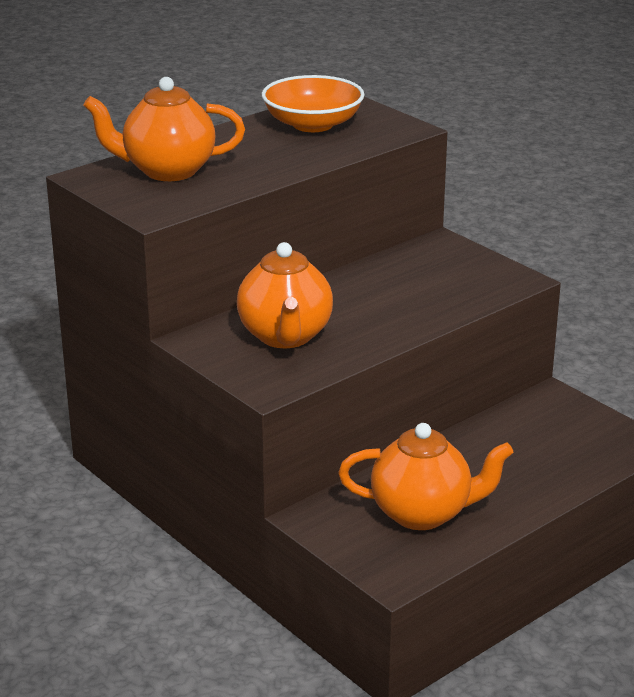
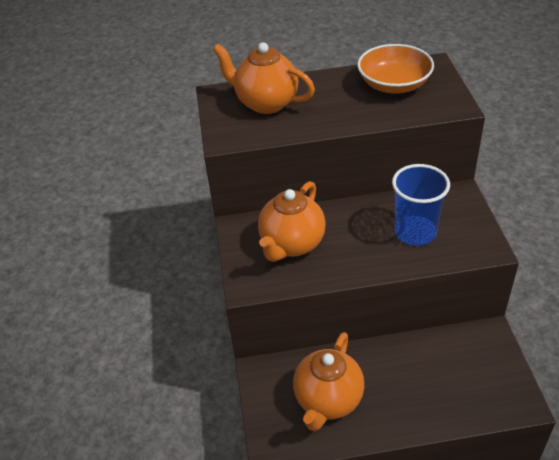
camera: 35 degrees right, 15 degrees up
(423, 513) = (328, 400): orange teapot -> orange teapot turned 75 degrees clockwise
(424, 287) = (415, 232): none -> blue cup

